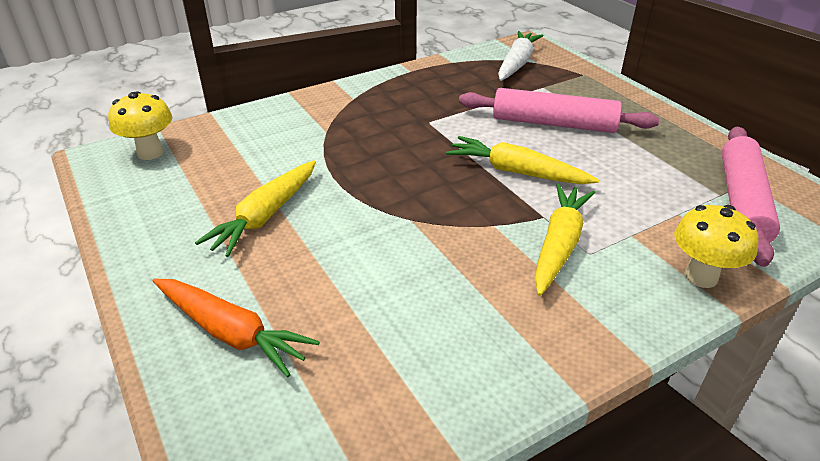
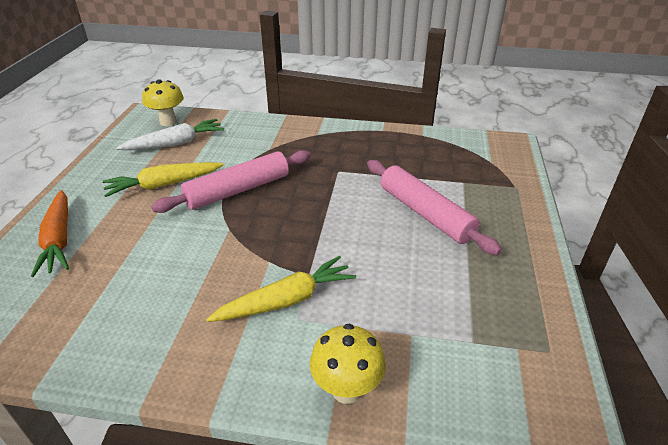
camera: 40 degrees right, 0 degrees up
(516, 172) = (340, 234): yellow carrot -> none
(517, 63) = (471, 155): white carrot -> white carrot (175, 143)
(742, 202) = (483, 360): pink rolling pin -> pink rolling pin (238, 190)

